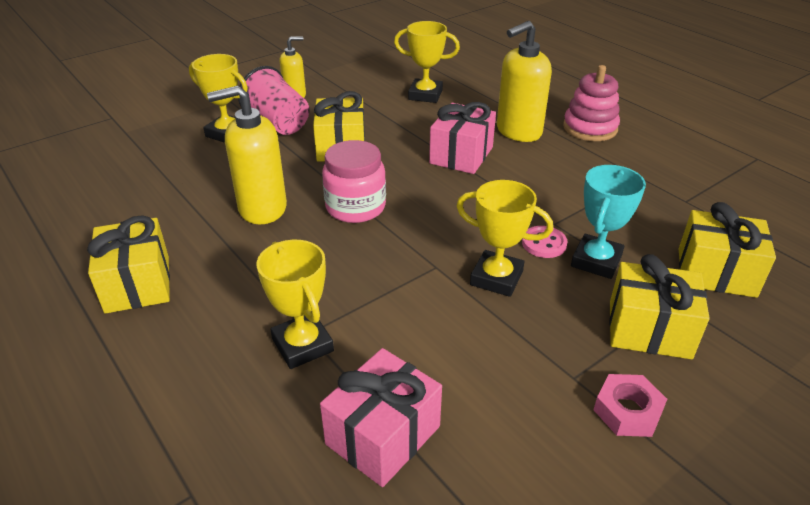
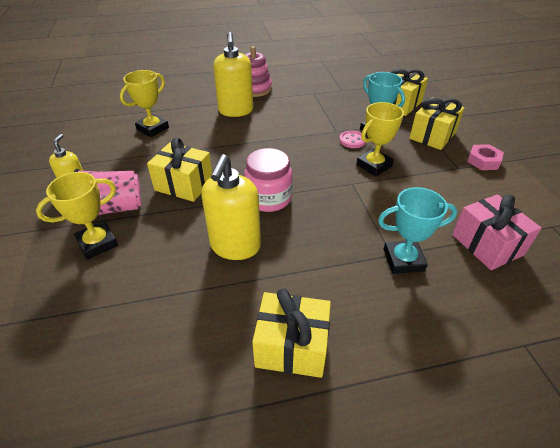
camera: 65 degrees left, 5 degrees up
(303, 345) = (403, 260): yellow trophy -> turquoise trophy
(461, 155) = (243, 138): pink gift -> none

